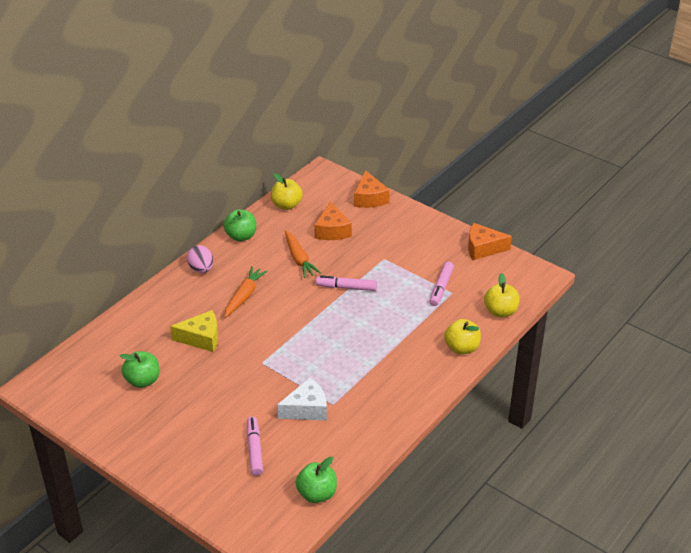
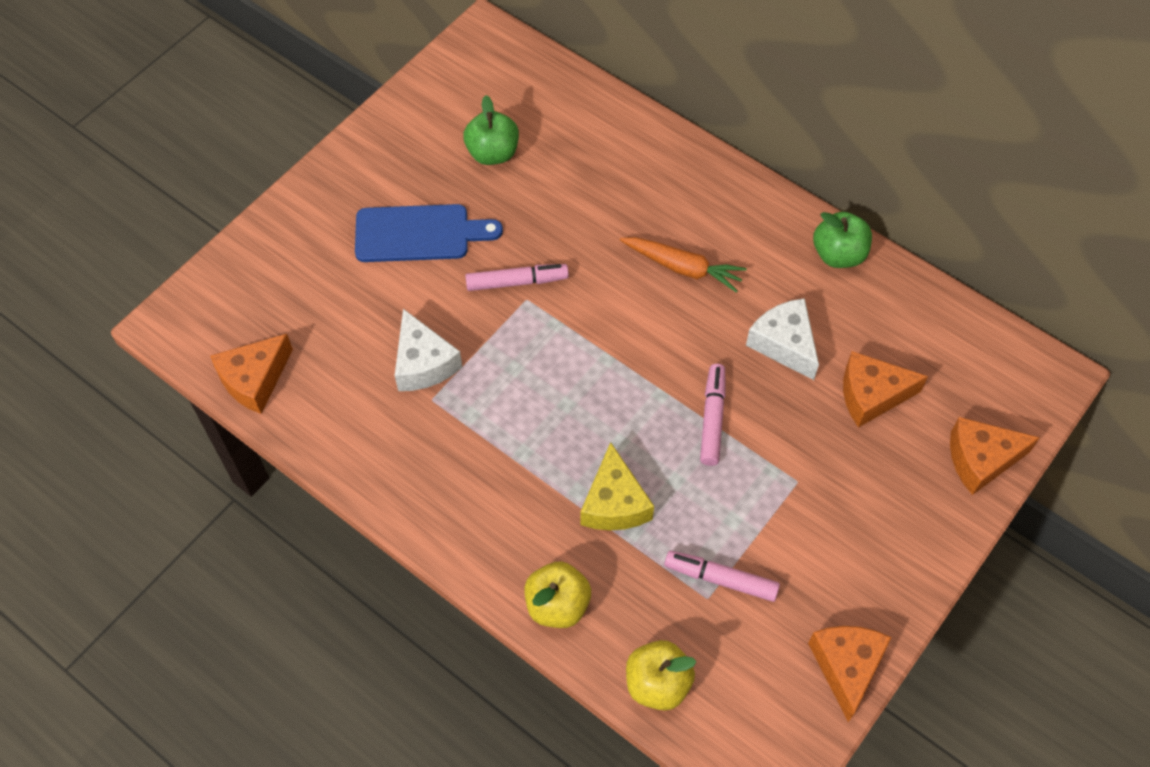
camera: 90 degrees right, 20 degrees up
(201, 269) = (746, 204): pink egg -> none
(201, 338) = (581, 217): yellow cheese -> yellow cheese (614, 503)
(205, 415) = (419, 233): none -> blue cutting board
(254, 450) = (346, 298): pink marker -> pink marker (516, 282)
(286, 205) = (937, 320): yellow apple -> none
(299, 259) = (784, 344): orange carrot -> white cheese
(317, 494) = (254, 380): green apple -> orange cheese

